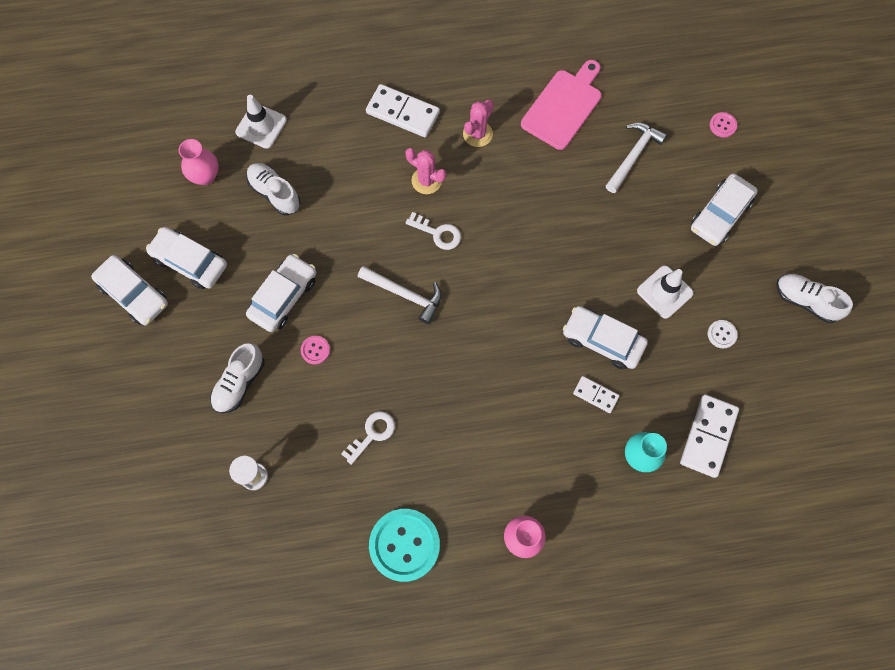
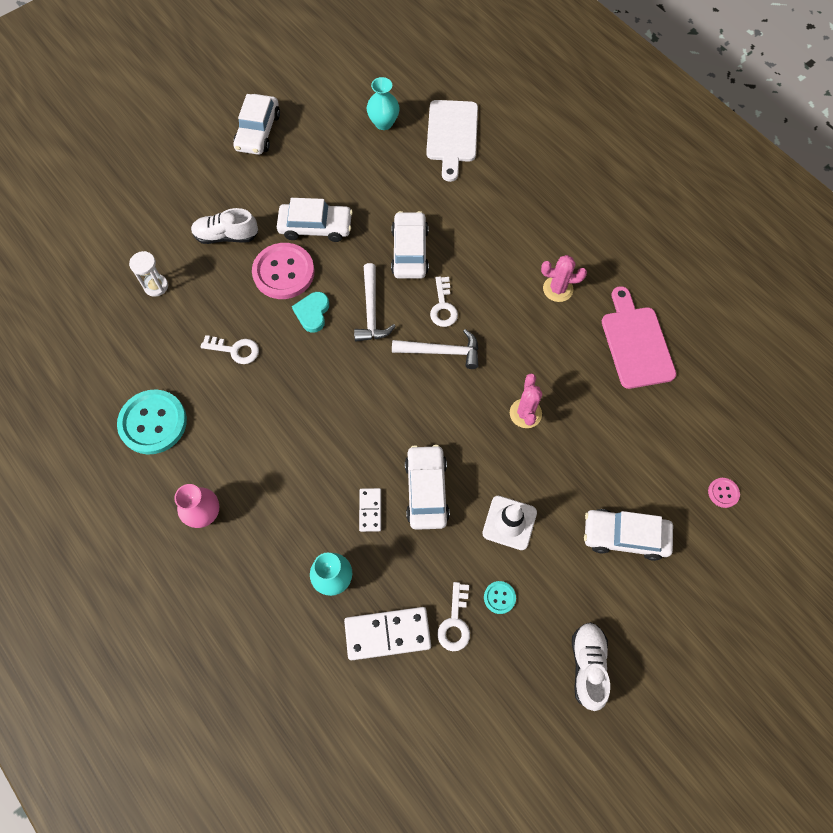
camera: 60 degrees right, 5 degrees down
(190, 262) = (306, 151): white car -> white car (410, 251)
(205, 176) = (383, 123): pink vase -> turquoise vase
(261, 126) = (452, 135): white traffic cone -> white cutting board
(275, 193) = (400, 174): white shoe -> none
(315, 350) = (283, 272): pink button -> pink button, size x2.27
(375, 346) = (312, 313): none -> turquoise heart
(402, 113) = (536, 224): white domino -> none
(426, 181) = (486, 273): pink cactus -> pink cactus (525, 413)
(563, 106) = (636, 343): pink cutting board -> pink cutting board turned 105 degrees counterclockwise
(633, 155) = (630, 427): white hammer -> white hammer (441, 351)
(722, 334) = (499, 597): white button -> turquoise button
(725, 379) = (455, 622): none -> white key

